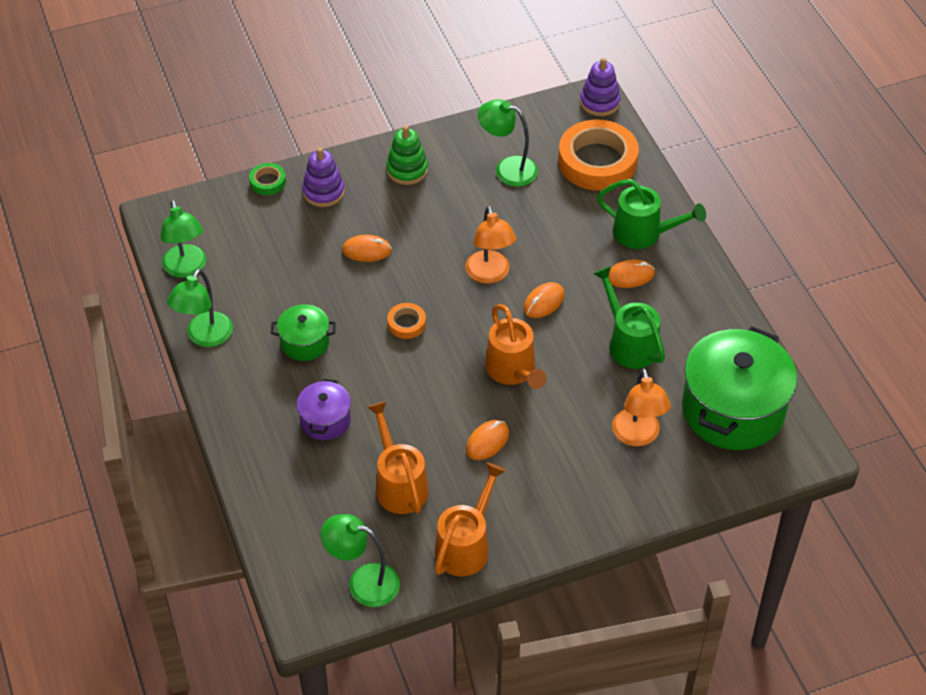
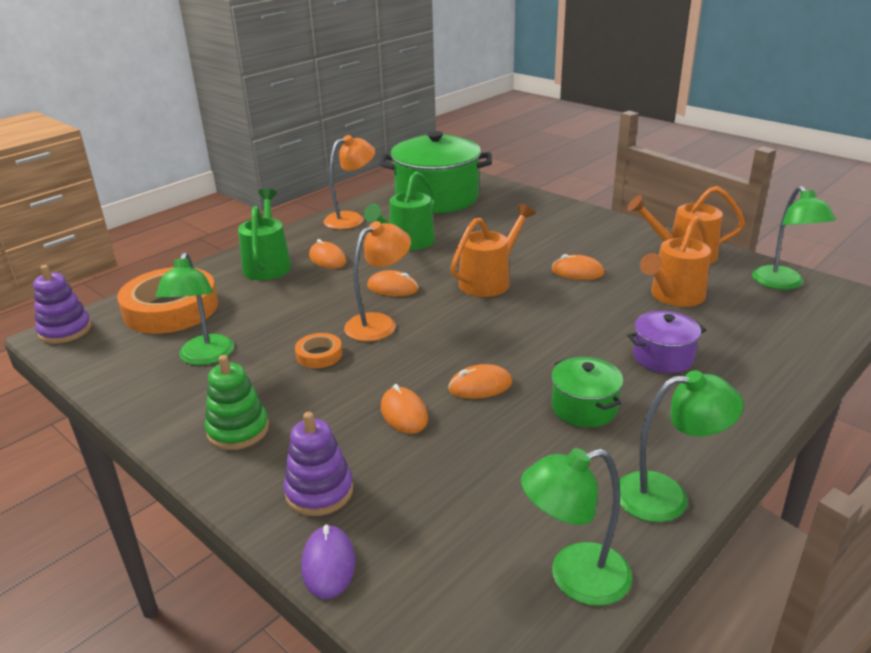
camera: 115 degrees left, 20 degrees down
(186, 269) = (574, 578): green lamp -> green lamp turned 150 degrees counterclockwise
(268, 182) = (328, 564): green tape -> purple mouse
(368, 300) = (480, 386): none -> orange mouse
(406, 323) = (489, 350): orange tape -> orange tape (319, 355)
(637, 436) = (499, 221): orange lamp -> orange lamp (351, 219)

